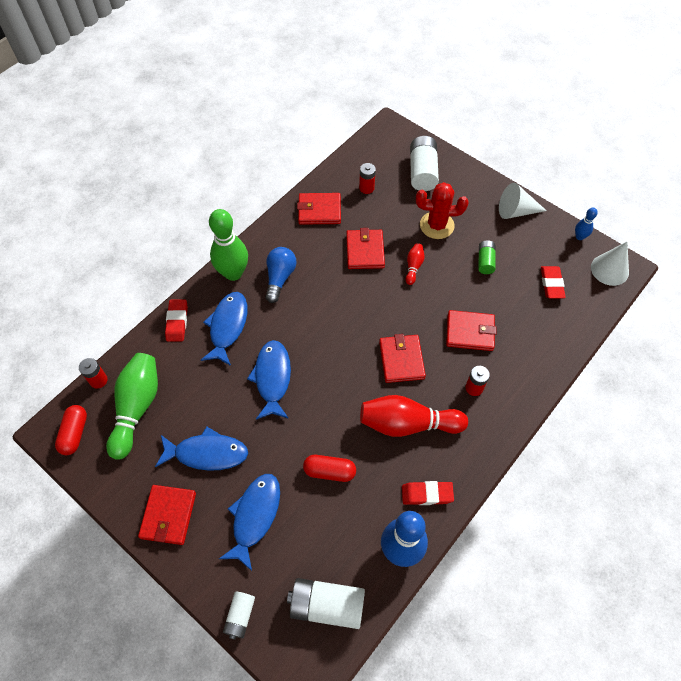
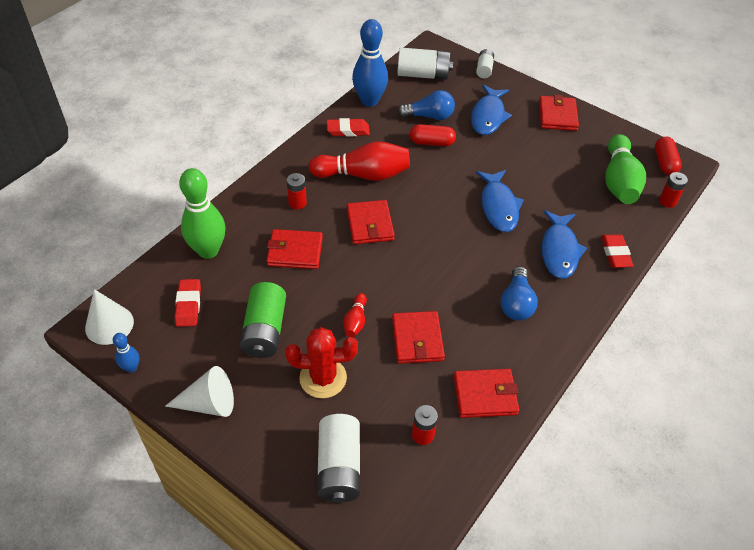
camera: 175 degrees right, 10 degrees down
(207, 453) = (541, 152): blue fish -> none
(233, 273) = (573, 307): green bowling pin -> green bowling pin (208, 250)
(328, 517) = (429, 116): none -> blue light bulb
(485, 261) = (265, 330): green battery -> green battery, size x1.76

